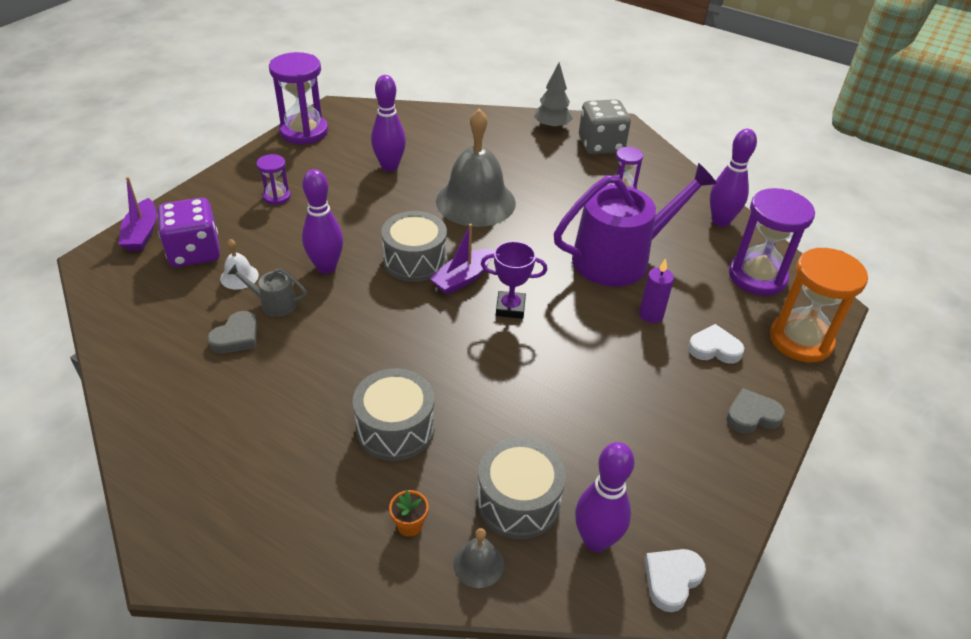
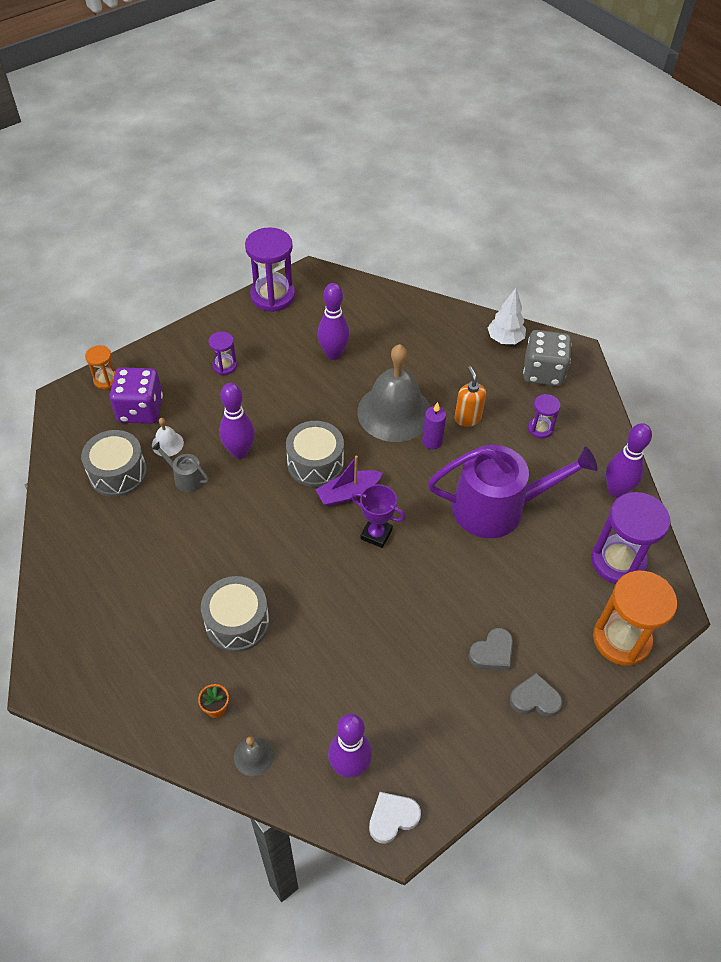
camera: 20 degrees right, 10 degrees up
(142, 233) = (106, 380): purple boat -> orange hourglass
(236, 337) = (147, 503): grey heart -> grey heart (492, 652)
(518, 501) = (305, 715): grey drum -> grey drum (118, 473)
(550, 193) = (467, 418): none -> orange soap dispenser
(552, 127) = (505, 339): grey tree -> white tree
(651, 315) = (496, 575): purple candle -> purple candle (432, 441)
(714, 348) = (536, 625): white heart -> none

